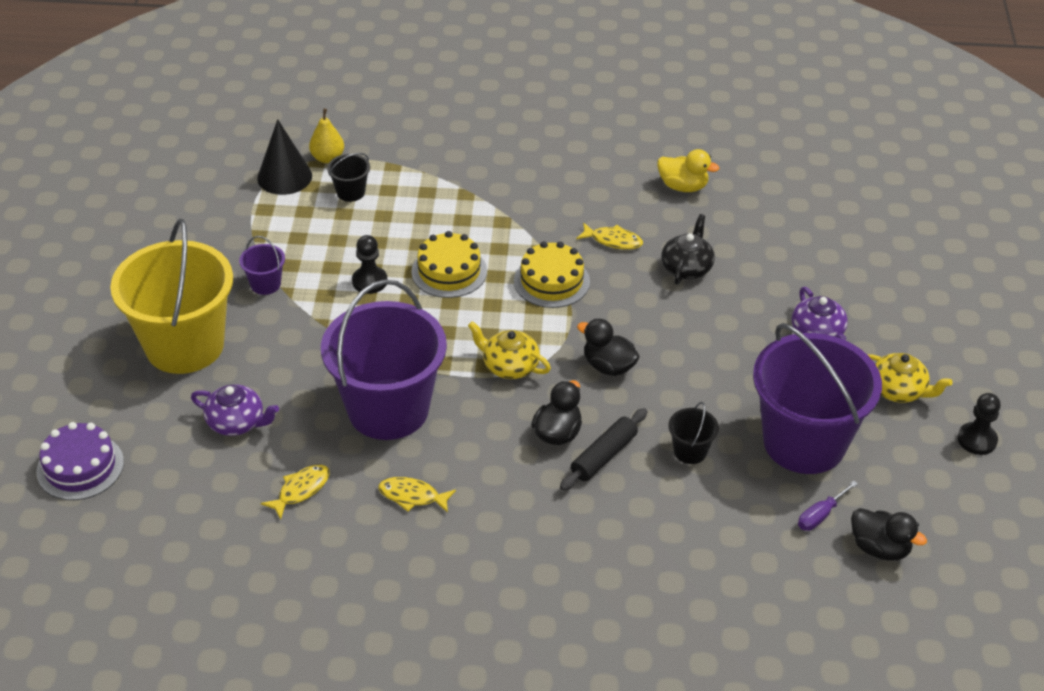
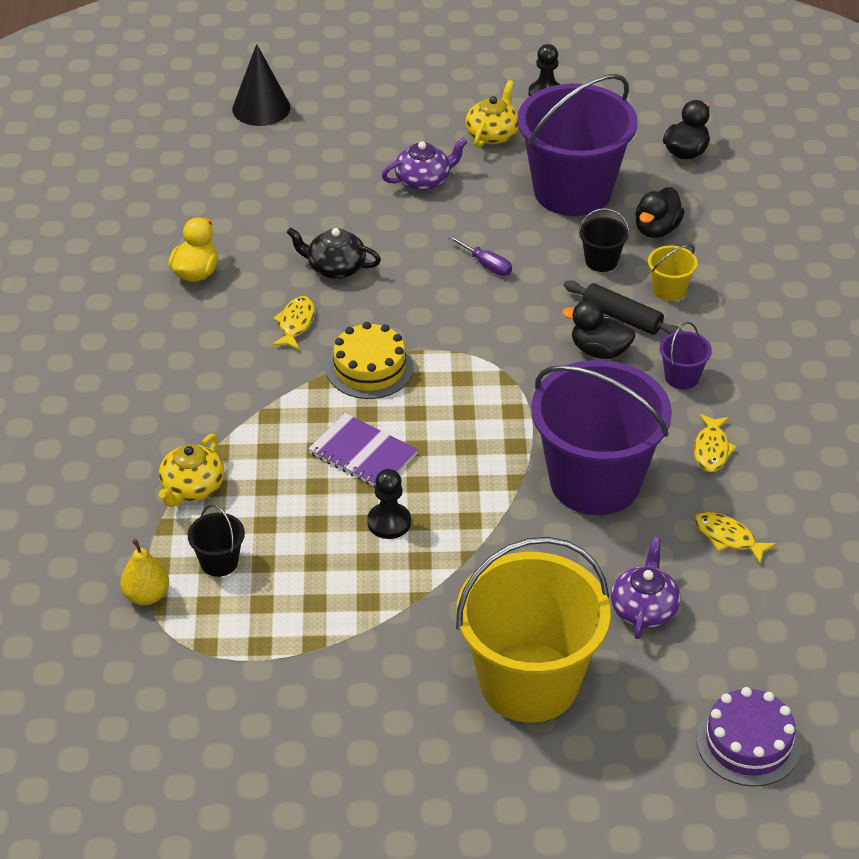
camera: 95 degrees left, 0 degrees up
(265, 284) = (406, 621): purple bucket -> purple bucket (682, 377)
(284, 177) = (189, 635): black cone -> black cone (261, 108)
(449, 271) = (363, 454): yellow cake -> purple notebook
(509, 366) = (510, 392): yellow teapot -> yellow teapot (192, 488)
(608, 366) = (496, 319): black duck -> black duck (656, 229)
(643, 498) = (669, 290): none -> yellow bucket
(820, 515) = (659, 183): purple screwdriver -> purple screwdriver (486, 265)

